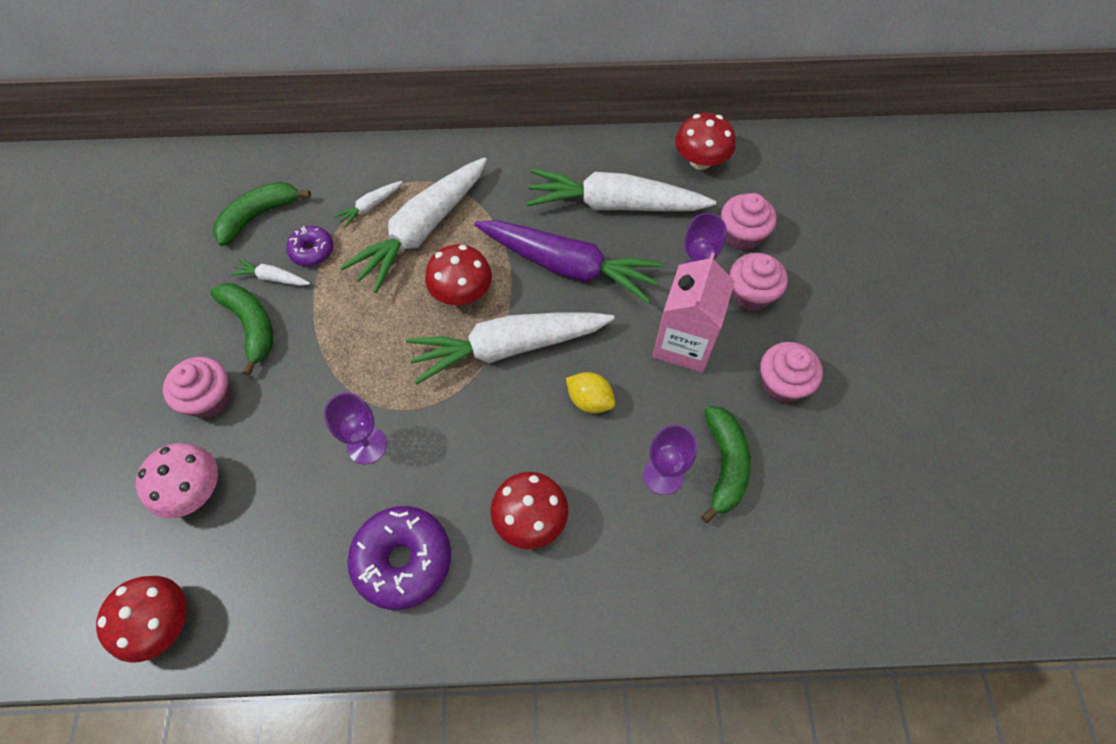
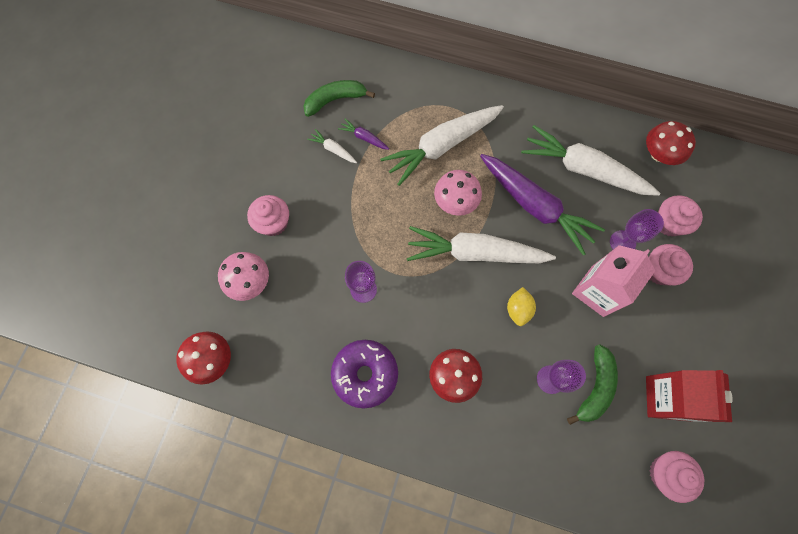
camera: 20 degrees right, 10 degrees up
(251, 326) = (311, 180): green banana -> none
(312, 251) = (364, 138): purple donut -> purple carrot
(370, 207) = (411, 116): white carrot -> none
(462, 292) = (455, 201): red mushroom -> pink mushroom
(589, 400) = (518, 309): yellow lemon -> yellow lemon turned 45 degrees clockwise
(782, 384) = (657, 344): pink cupcake -> pink cupcake (665, 473)
(819, 446) = (666, 398): none -> red carton

